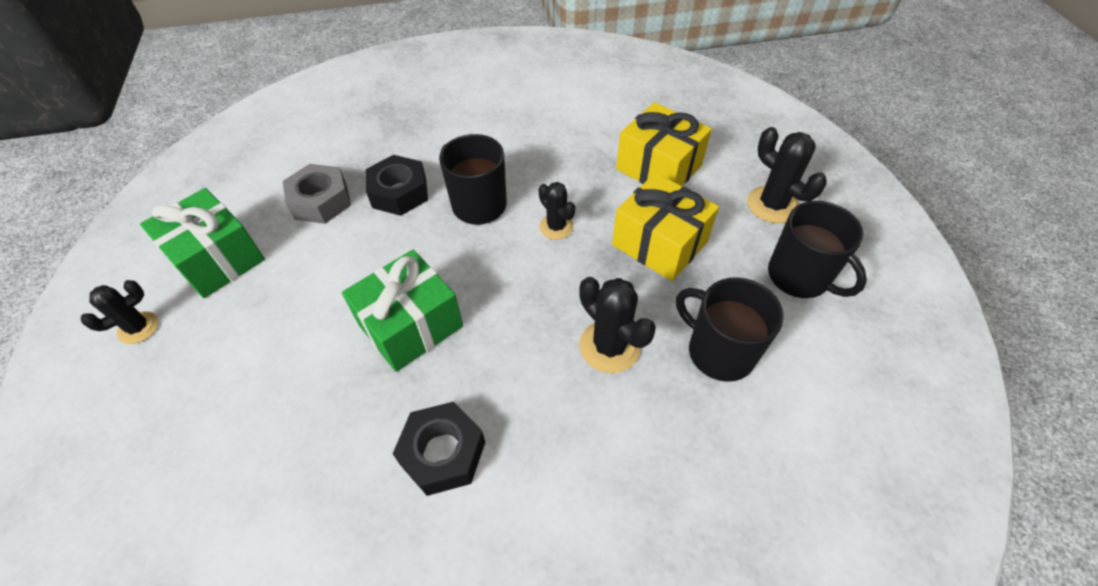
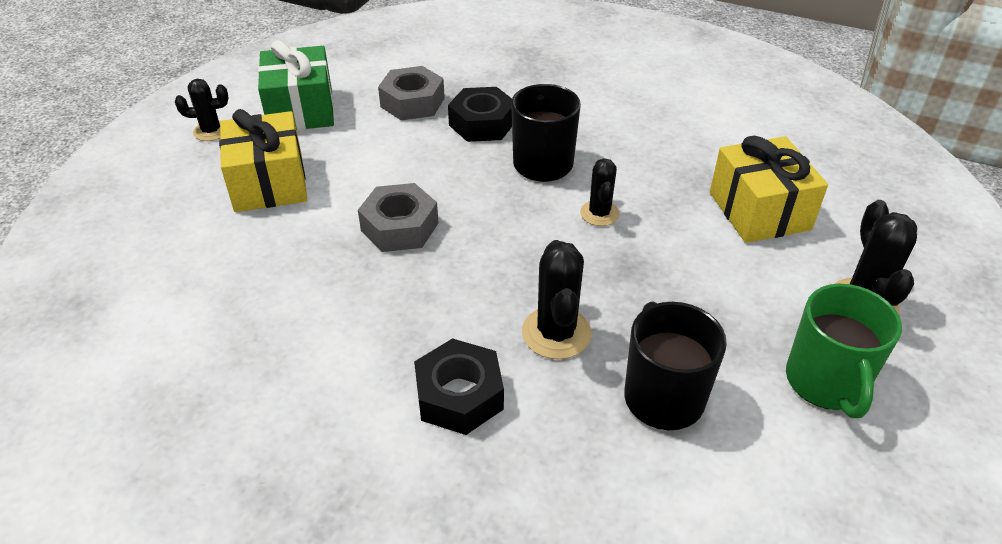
camera: 35 degrees right, 10 degrees down
(411, 325) = (399, 227): green gift -> grey nut
(442, 453) = (340, 330): black nut -> black nut (459, 395)
(659, 243) = (692, 276): yellow gift -> yellow gift (269, 183)
(800, 277) = (826, 382): black mug -> green mug

